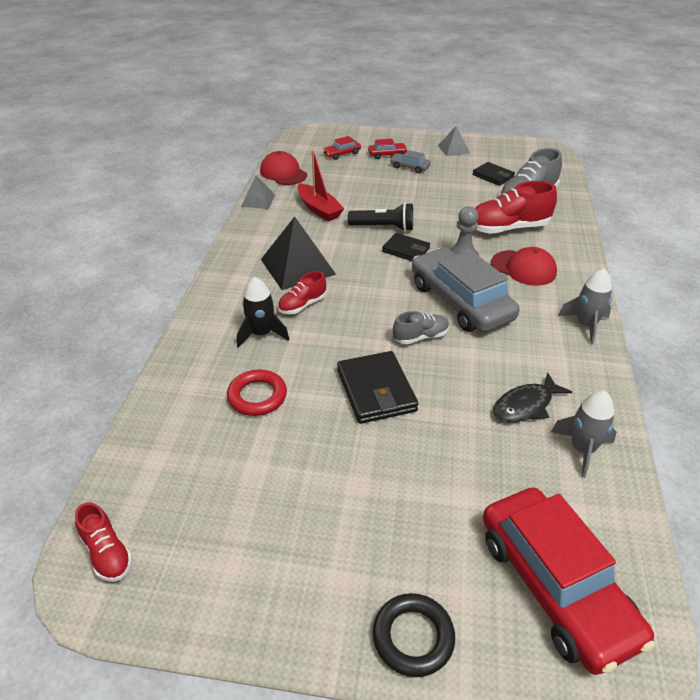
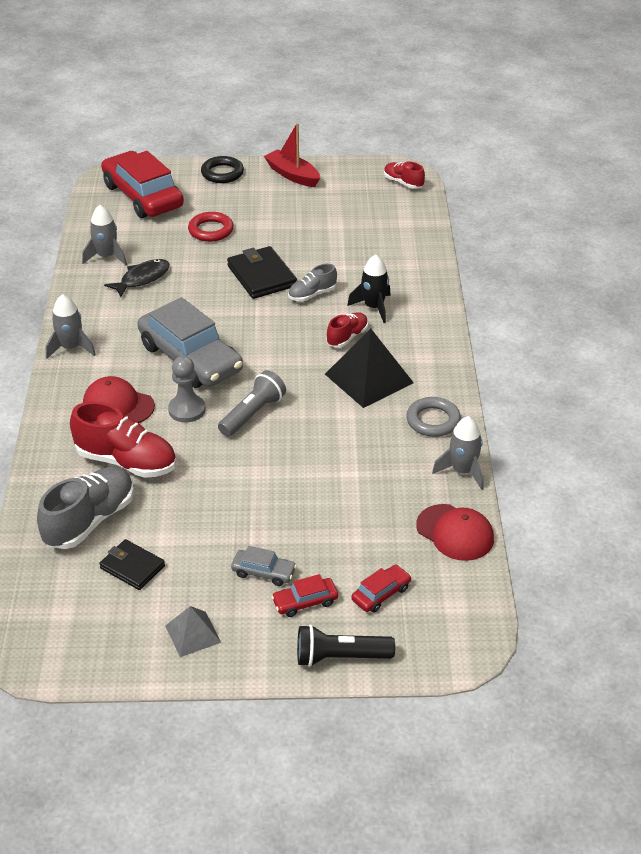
camera: 170 degrees right, 0 degrees up
(257, 396) = (354, 263): red ring -> red ring (211, 230)
(258, 200) = (462, 471): grey pyramid -> grey rocket
(261, 231) = (433, 420): none -> grey ring
(319, 209) = (375, 465): red boat -> red boat (292, 175)
(384, 227) = (284, 444): black flashlight -> black flashlight (340, 657)
(406, 250) = (252, 414): black wallet -> grey flashlight
(420, 337) = (228, 320): grey shoe -> grey shoe (312, 294)
(508, 228) = (126, 461): red shoe -> red shoe turned 45 degrees clockwise

